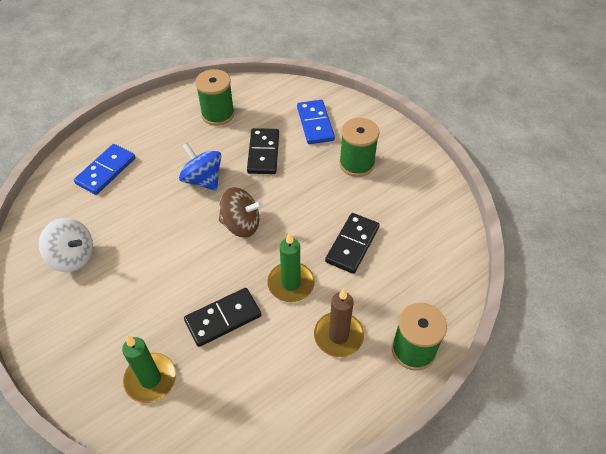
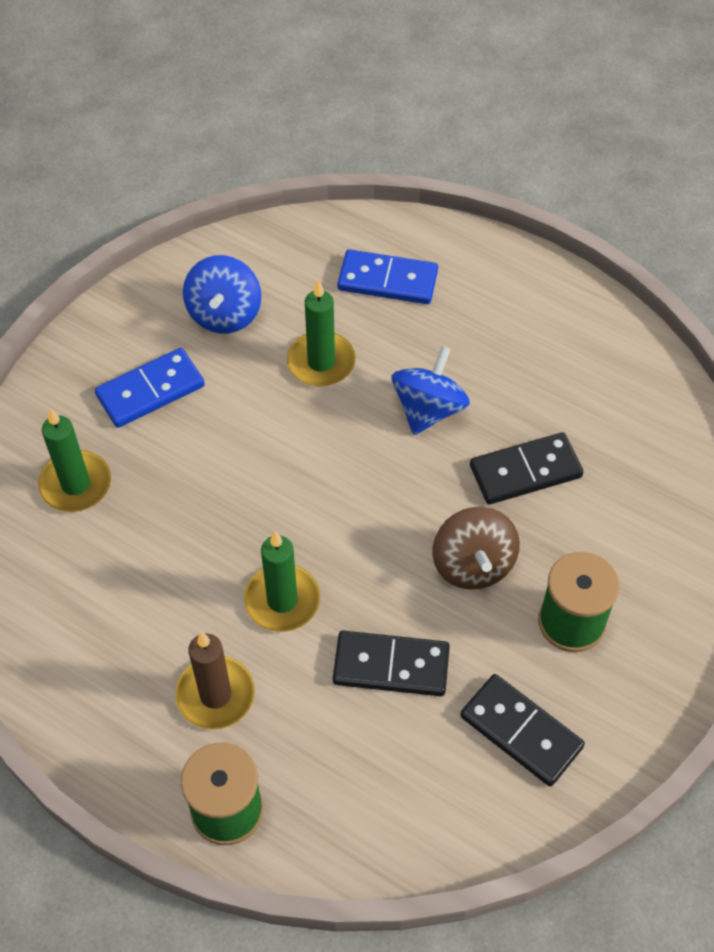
camera: 70 degrees right, 5 degrees up
(73, 256) = (224, 314): white spinning top -> blue spinning top
(141, 218) = (321, 362): none -> green candle
(218, 114) = (579, 373): green spool -> none
(223, 318) = (192, 533): black domino -> black domino (521, 732)
(241, 224) = (364, 494): brown spinning top -> brown spinning top (473, 564)
(315, 124) = (635, 526): blue domino -> blue domino (150, 390)

